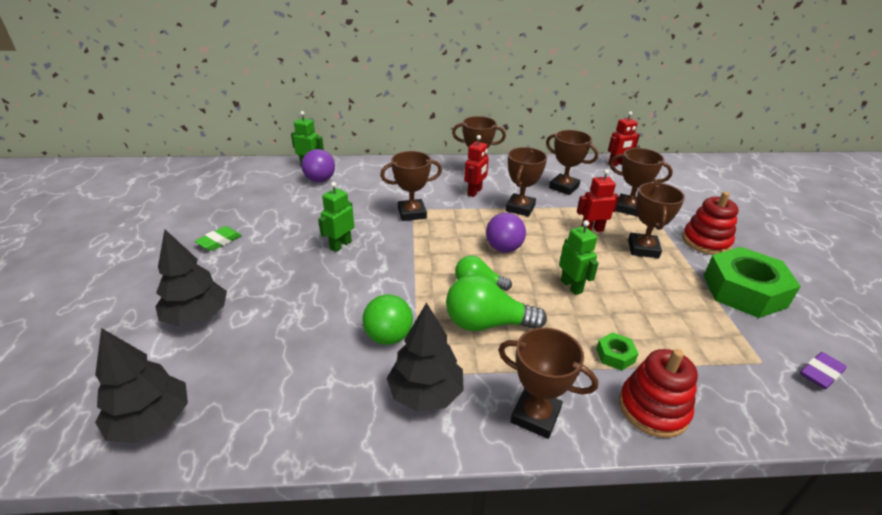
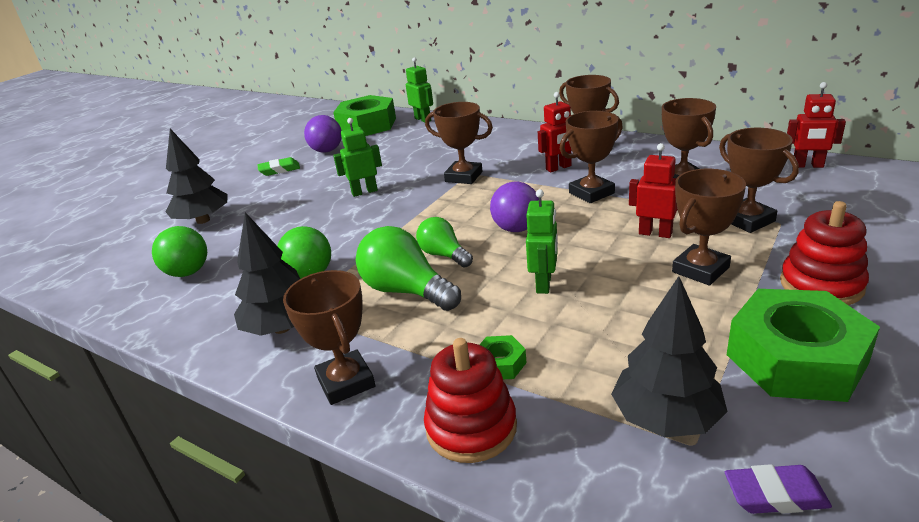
camera: 40 degrees right, 5 degrees down
(151, 421) = (103, 279): black tree -> black tree (666, 418)
(255, 376) = (188, 272): none -> green ball
(259, 179) = (367, 125): none -> green nut
(320, 180) = (416, 133): purple ball -> purple ball (327, 151)

